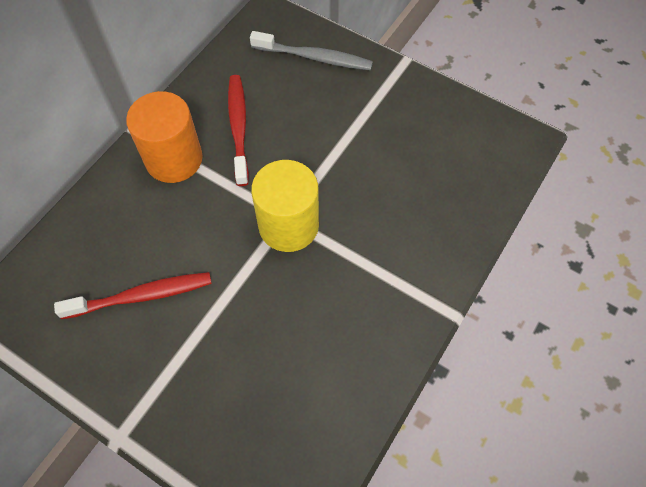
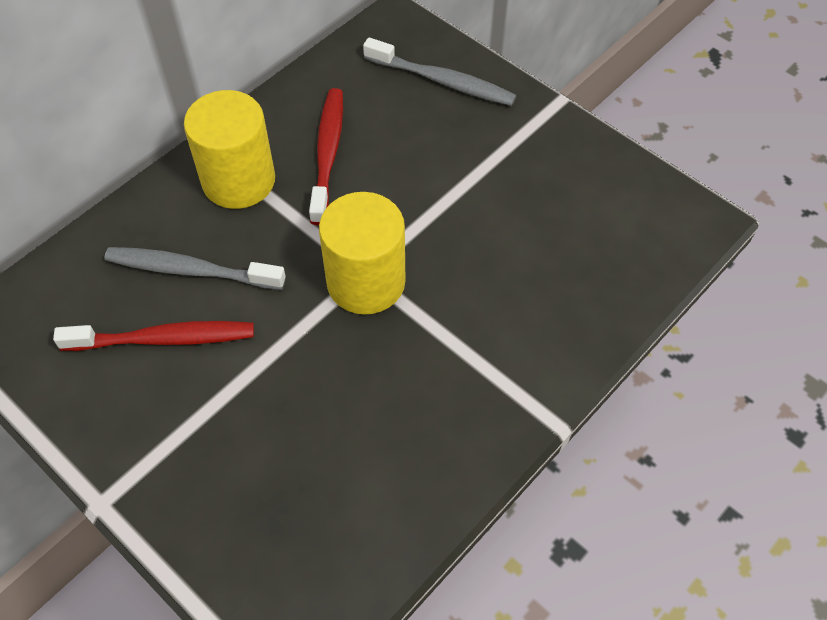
camera: 10 degrees right, 5 degrees down
(151, 237) = (191, 270): none -> grey toothbrush
(174, 159) = (238, 180): orange cylinder -> yellow cylinder

